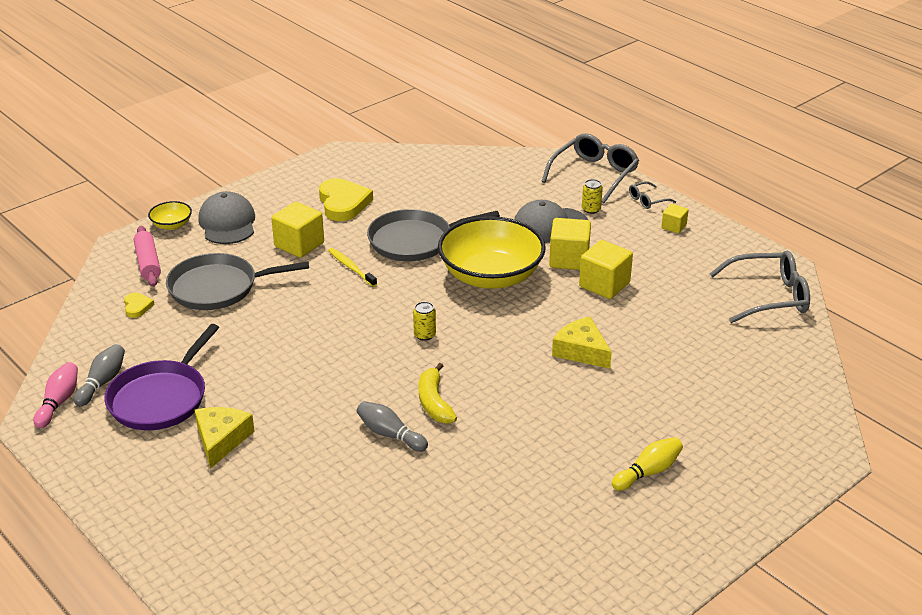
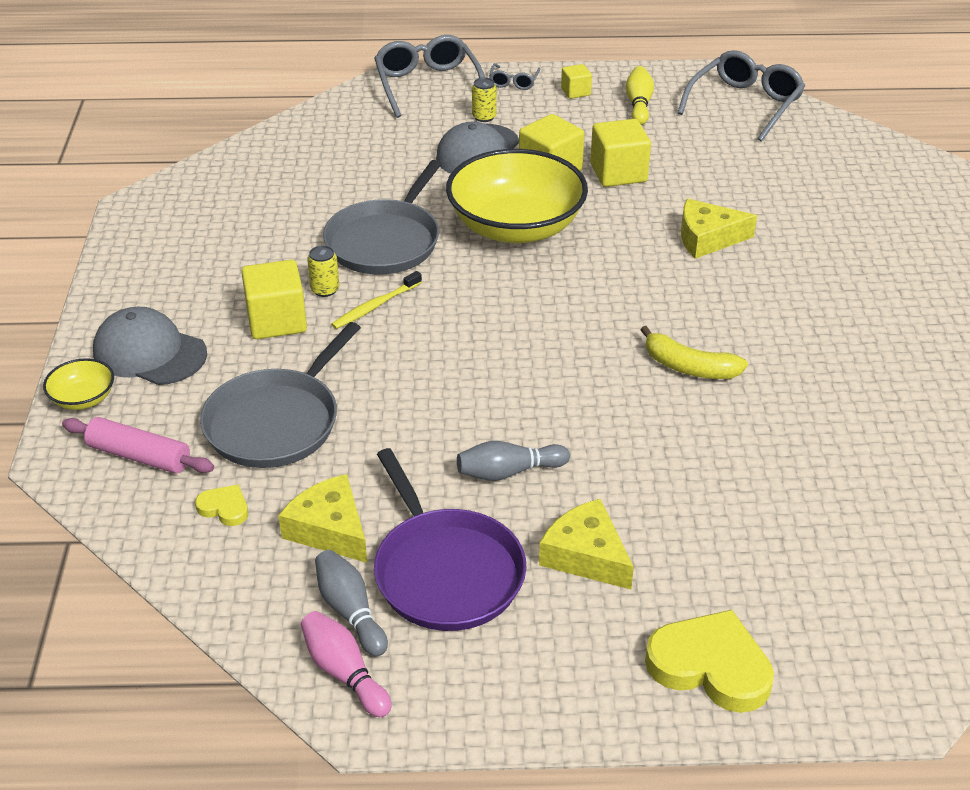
camera: 50 degrees left, 5 degrees up
(154, 346) = (329, 529): none -> yellow cheese
(343, 203) = (241, 252): yellow heart -> yellow heart (710, 666)
(351, 267) = (375, 306): yellow toothbrush -> yellow toothbrush turned 45 degrees counterclockwise
(390, 434) = (711, 423): grey bowling pin -> grey bowling pin (508, 472)
(424, 335) = (565, 317): yellow can -> yellow can (325, 290)
(648, 472) = (929, 295): yellow bowling pin -> yellow bowling pin (639, 105)

